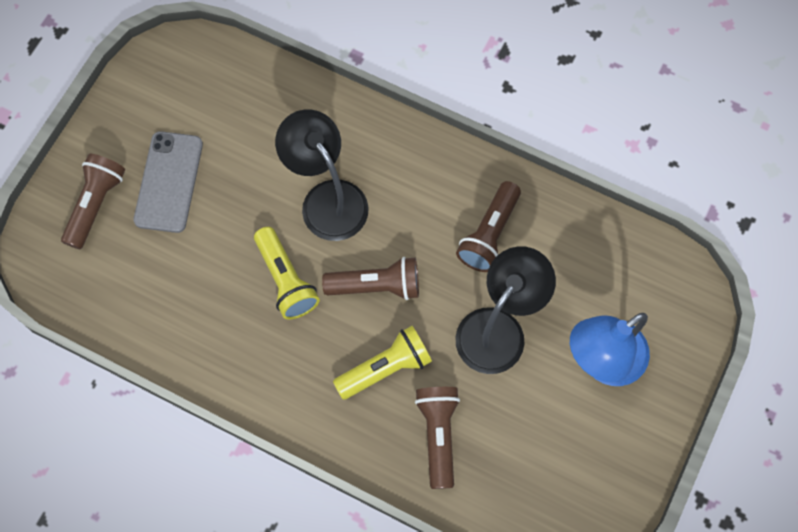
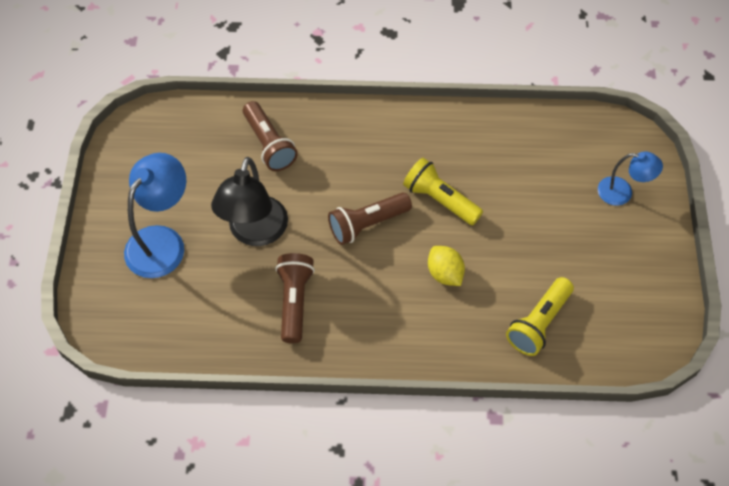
camera: 155 degrees right, 10 degrees down
(95, 204) = (622, 192): brown flashlight -> blue lamp
(169, 182) = (579, 233): grey phone -> none
(327, 198) = (445, 273): black lamp -> yellow lemon
(385, 368) = (330, 171): yellow flashlight -> yellow flashlight (538, 323)

